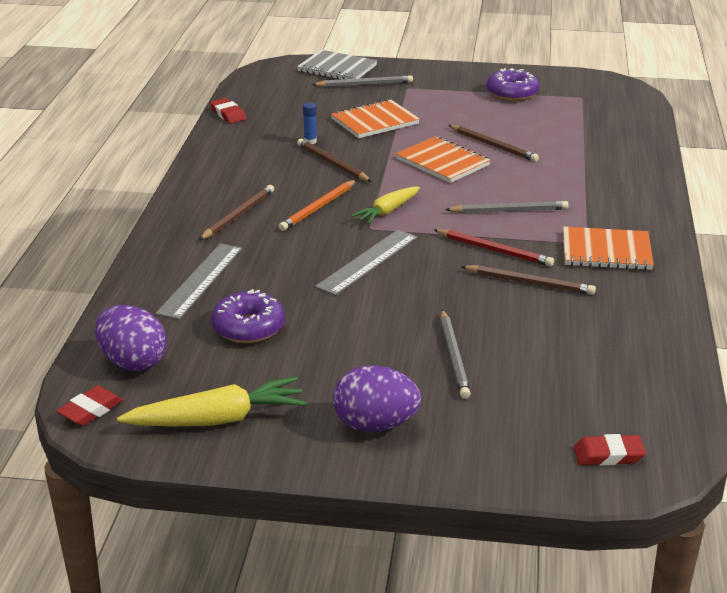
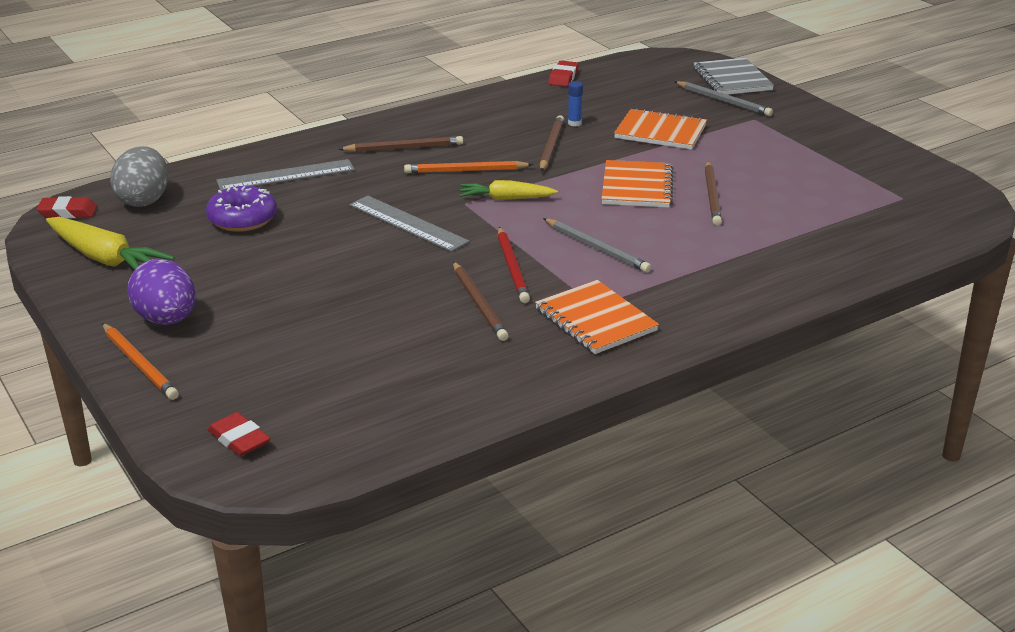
camera: 50 degrees right, 0 degrees up
(133, 362) = (144, 200): purple egg -> grey egg
(367, 262) = (408, 223): grey ruler -> grey ruler turned 45 degrees clockwise
(434, 464) = (139, 364): none -> orange pencil
(454, 356) = (308, 314): grey pencil -> none
(512, 93) = (840, 165): purple donut -> none

